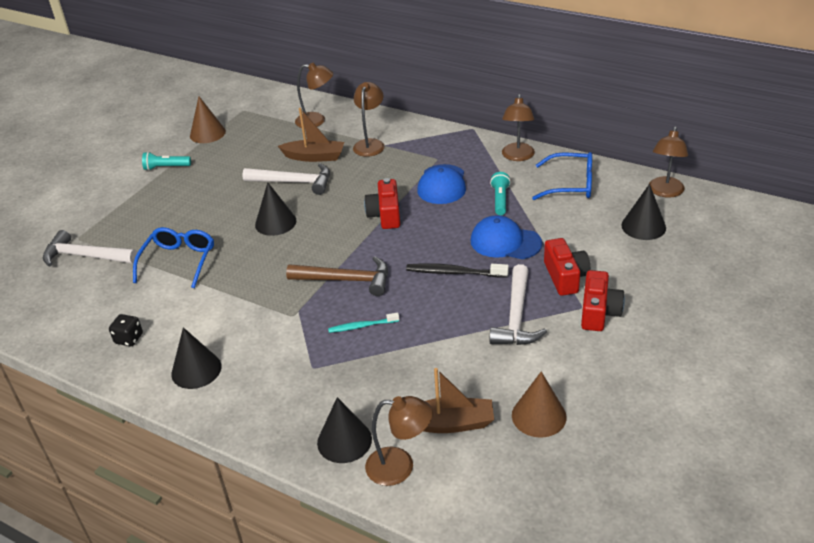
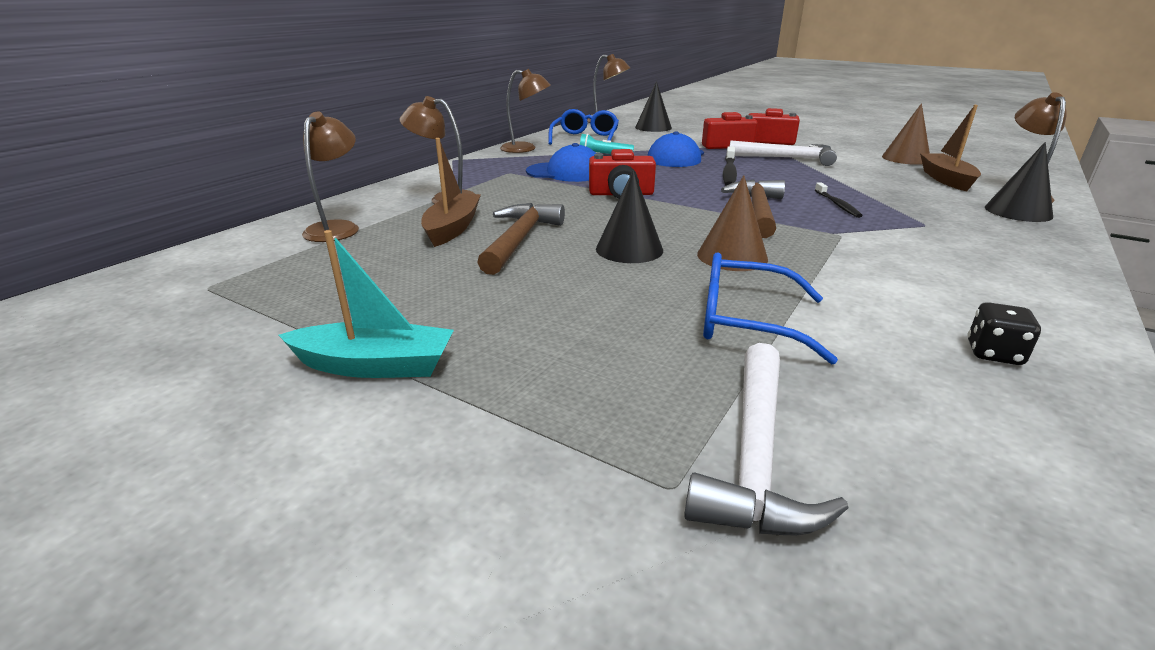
camera: 90 degrees left, 10 degrees down
(166, 167) = (375, 366): turquoise flashlight -> turquoise boat
(196, 370) = (1003, 288): black cone -> none
(207, 133) = (262, 322): brown cone -> brown cone (732, 256)
(294, 182) = (519, 239): white hammer -> brown hammer
(362, 326) = (837, 204): turquoise toothbrush -> black toothbrush

